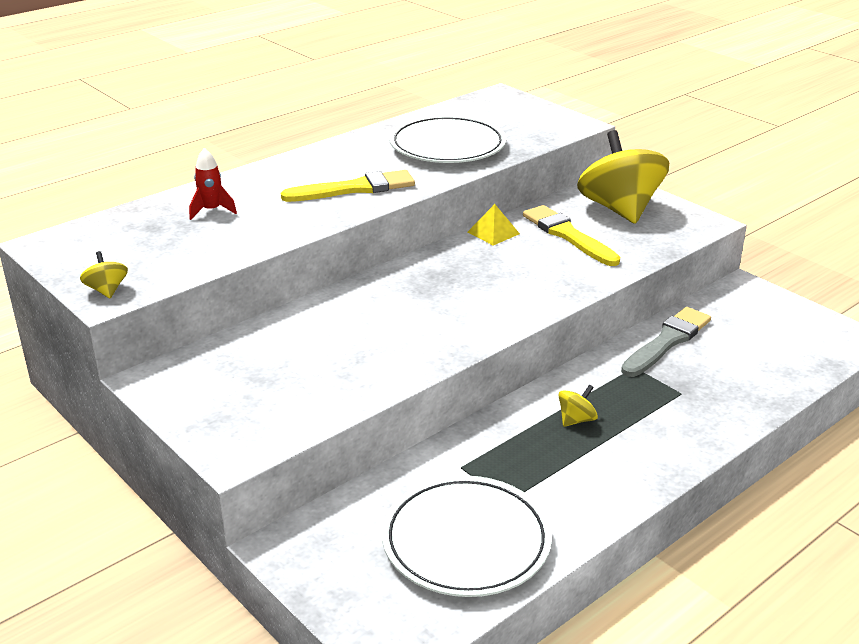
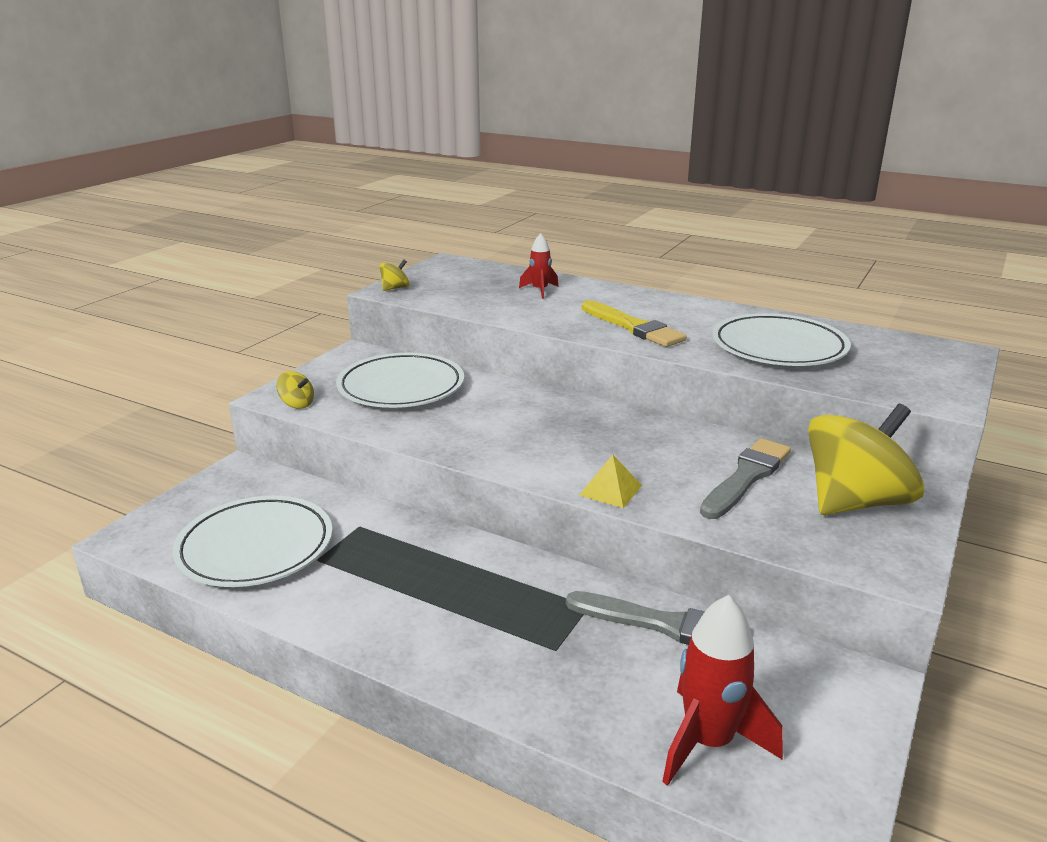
camera: 70 degrees right, 5 degrees down
(281, 362) = (401, 387): none -> white plate
(493, 233) = (704, 435): yellow pyramid -> yellow pyramid (610, 490)
(568, 235) = (746, 477): yellow brush -> grey brush
(576, 420) = (462, 579): yellow spinning top -> yellow spinning top (297, 404)
(786, 356) = (708, 742): none -> red rocket

